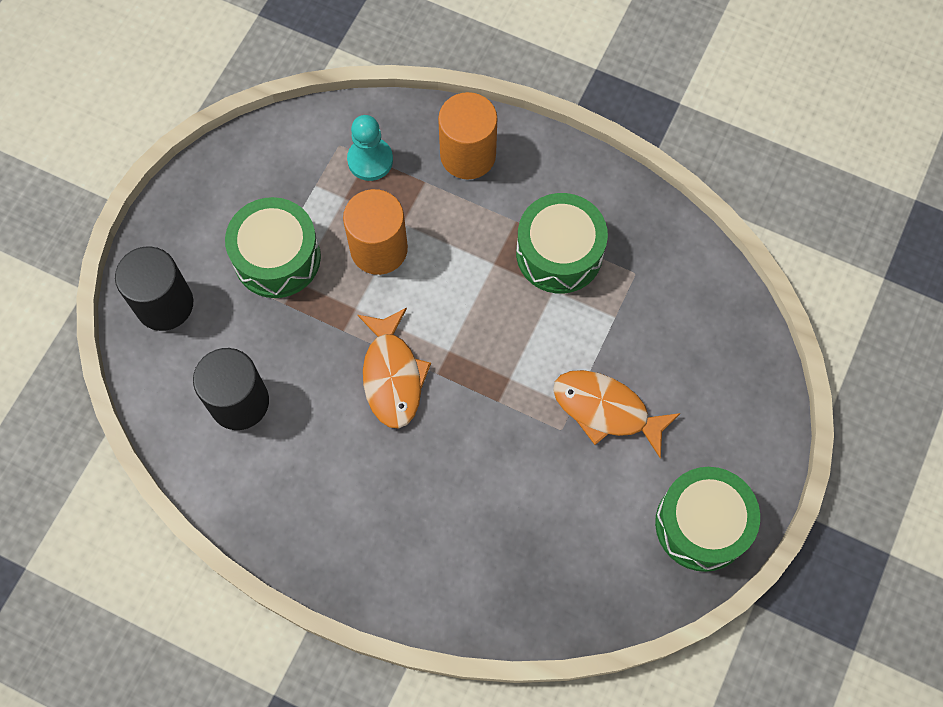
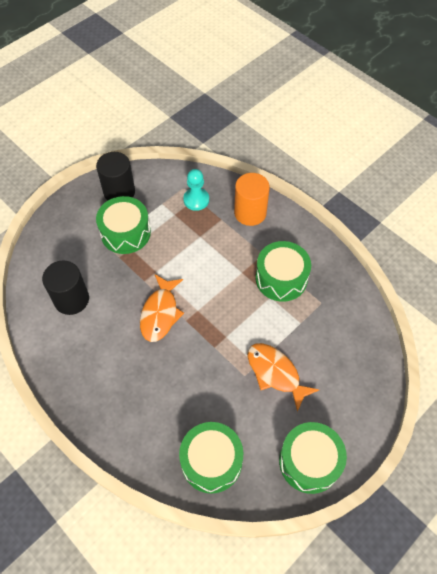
camera: 20 degrees right, 10 degrees down
(164, 304) = (56, 237): black cylinder -> black cylinder (119, 192)
(379, 249) = (181, 245): orange cylinder -> none
(562, 575) = (211, 461): none -> green drum

